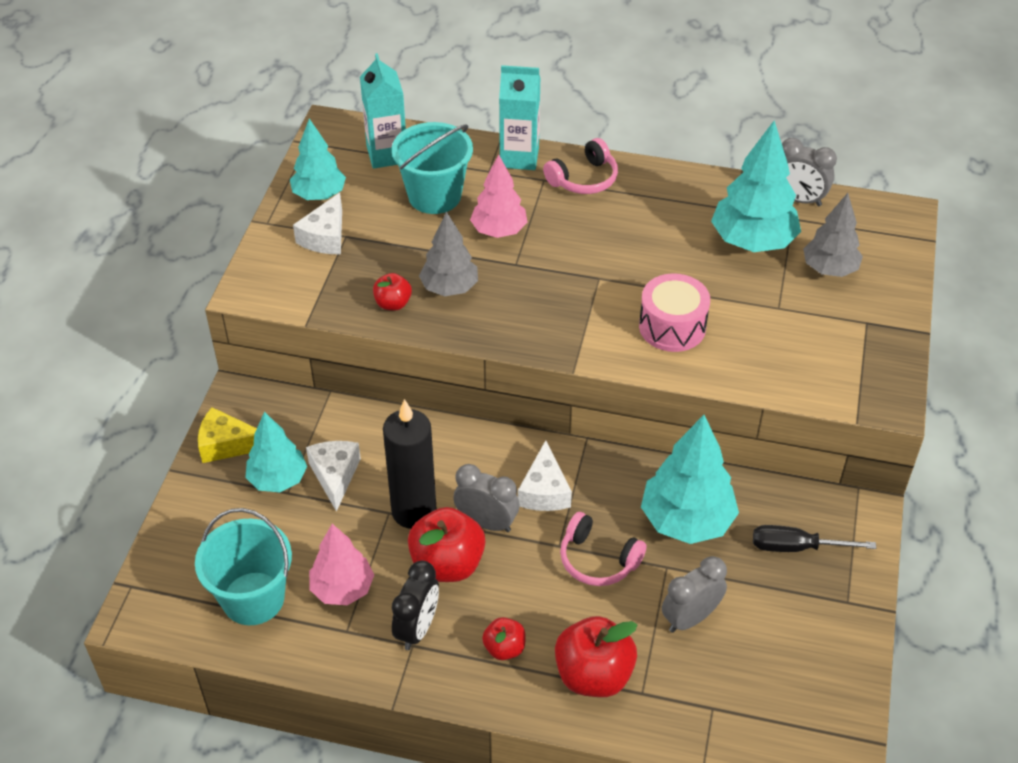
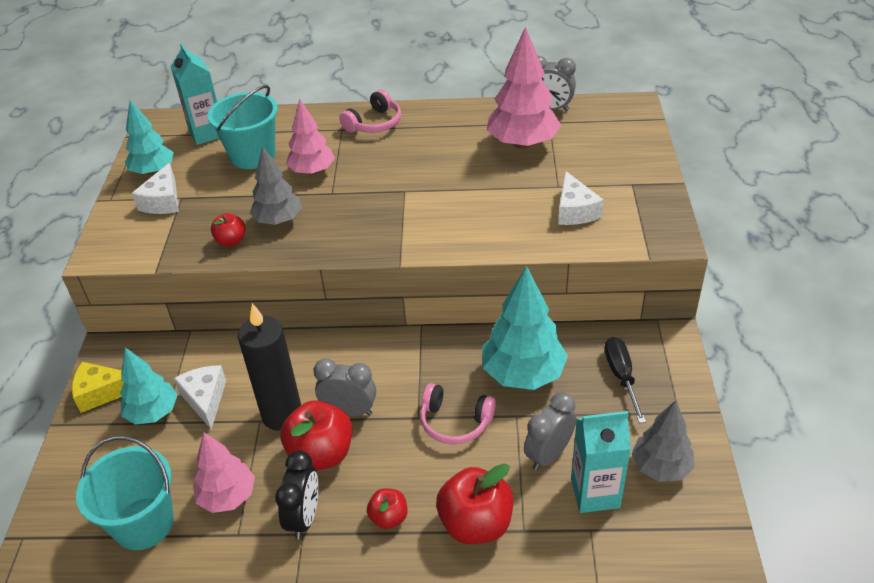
camera: 10 degrees left, 5 degrees down
(519, 157) = (318, 117): turquoise carton -> turquoise carton (595, 493)
(544, 491) = (394, 374): white cheese -> white cheese (575, 211)
(672, 327) = (475, 215): pink drum -> none
(752, 241) = (522, 143): turquoise tree -> pink tree
(796, 547) = (621, 376): black screwdriver -> black screwdriver turned 90 degrees clockwise
(829, 269) = (589, 152): grey tree -> grey tree (660, 467)

